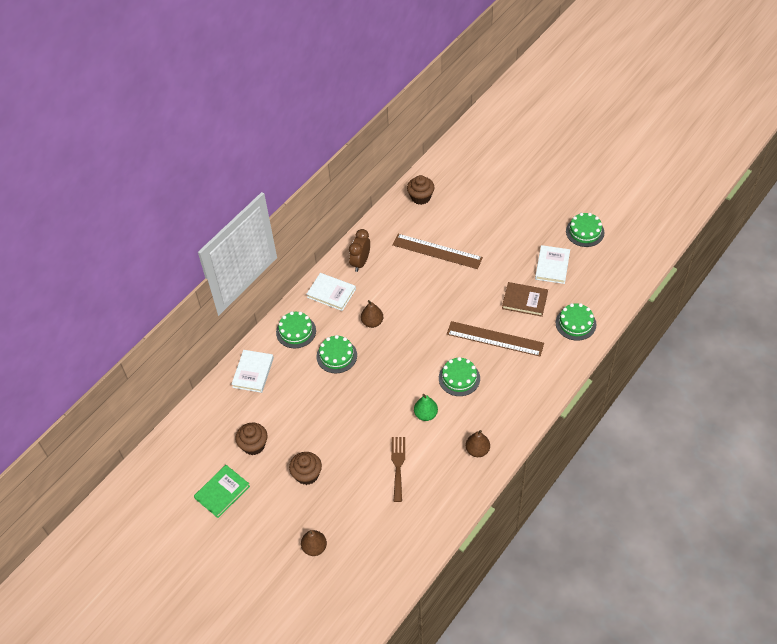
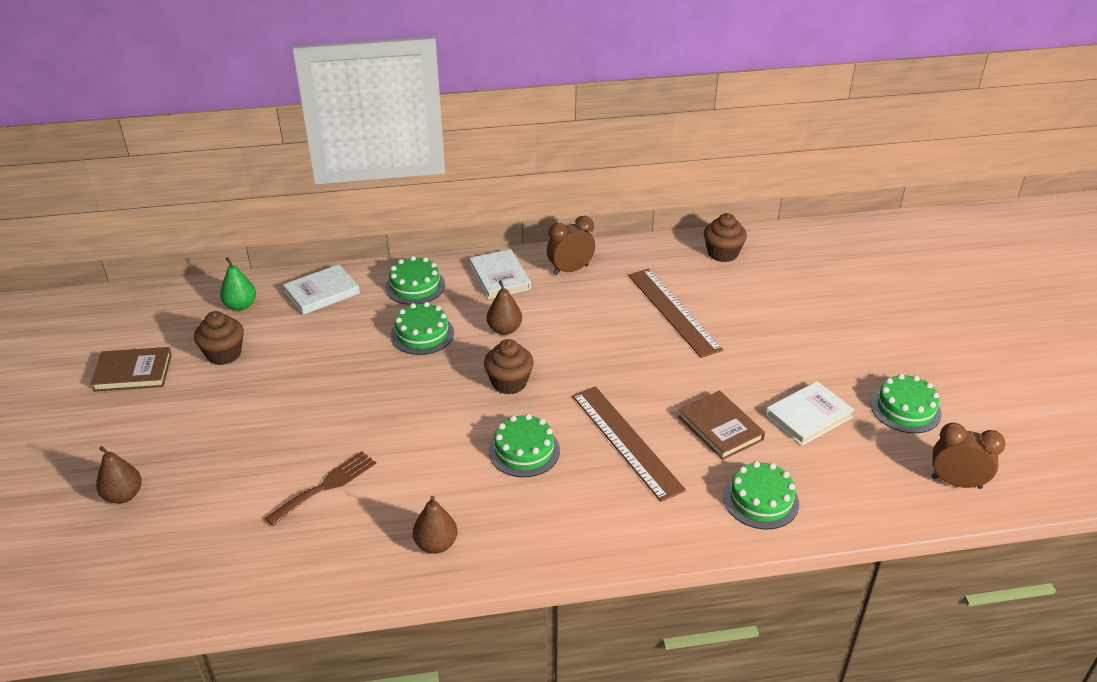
camera: 40 degrees right, 15 degrees down
(222, 492) = (133, 372): green book -> brown book
(307, 474) = (227, 419): brown cupcake -> brown cupcake (509, 382)
(425, 414) = (432, 458): green pear -> green pear (241, 305)
(636, 255) = (956, 482): none -> brown clock

